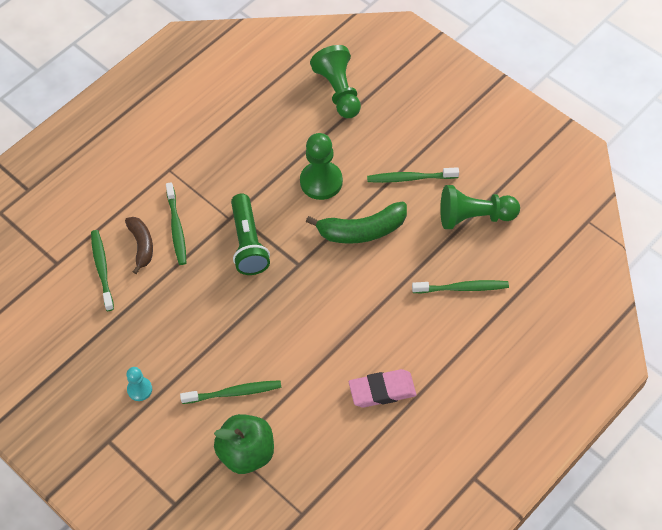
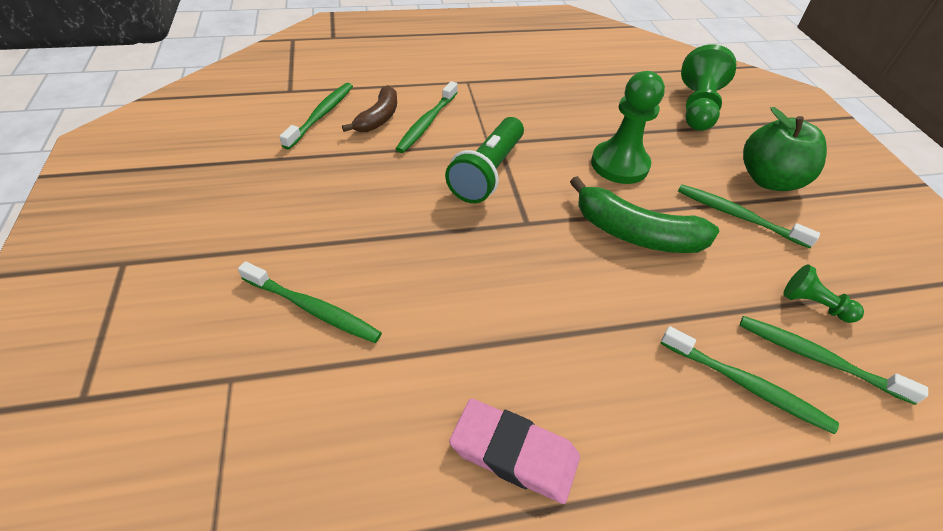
camera: 30 degrees right, 10 degrees down
(140, 389) = (221, 234): turquoise pawn -> none
(247, 453) = (242, 400): green apple -> green apple (768, 180)
(474, 217) = (813, 304): green pawn -> green pawn, size x0.53
(488, 250) = (818, 359): none -> green toothbrush

